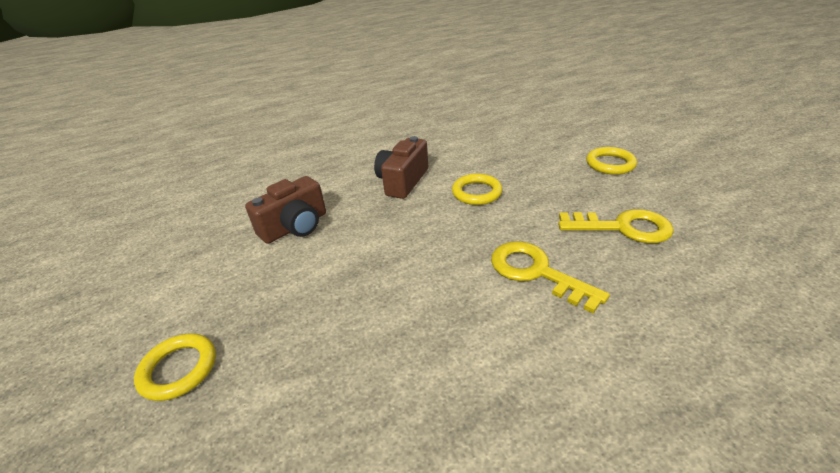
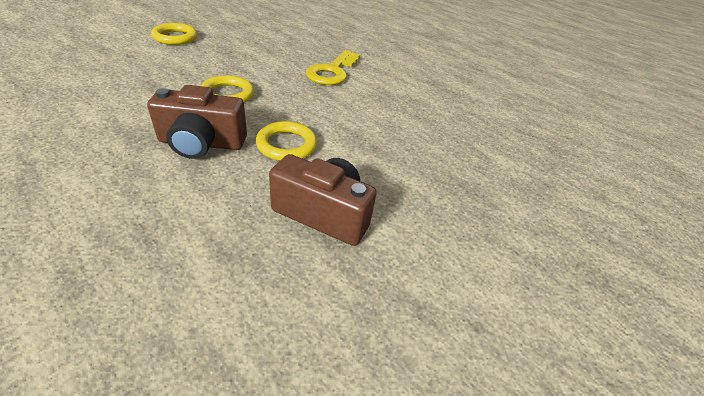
camera: 120 degrees left, 5 degrees up
(179, 369) = (535, 216): yellow ring -> yellow ring (286, 145)
(623, 228) = (272, 43): yellow key -> none

